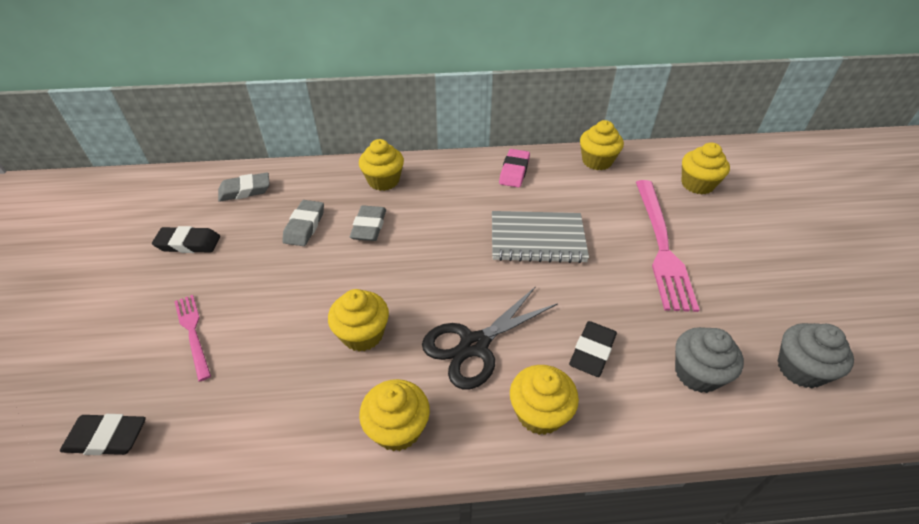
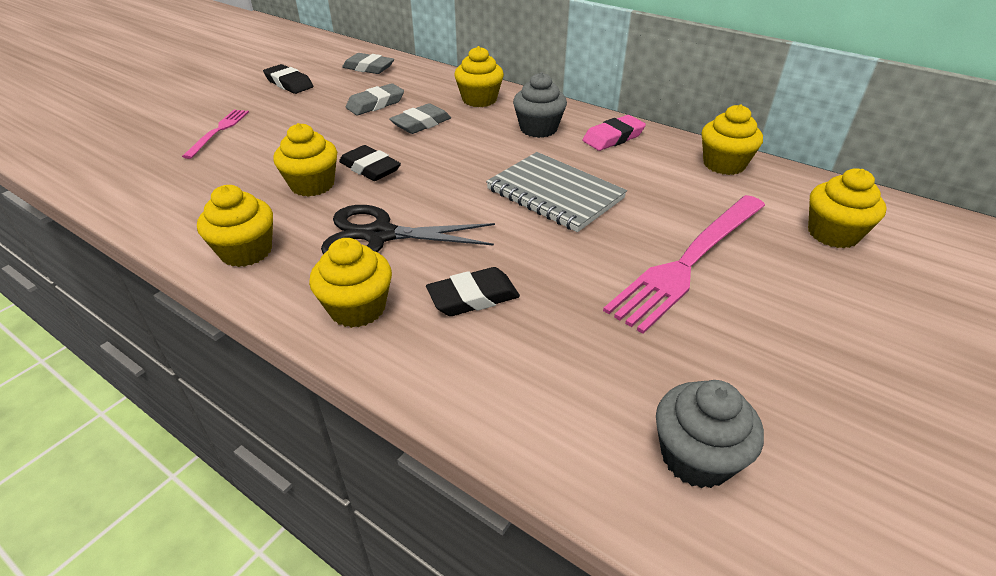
camera: 40 degrees right, 5 degrees down
(107, 437) = (103, 159): black eraser -> black eraser (370, 168)
(697, 373) = (554, 378): grey cupcake -> grey cupcake (538, 129)

